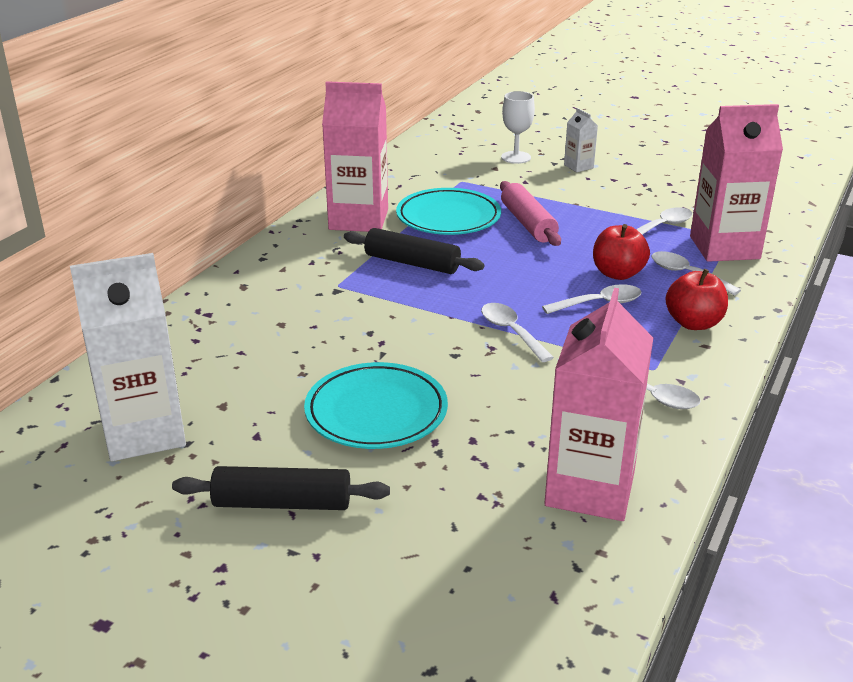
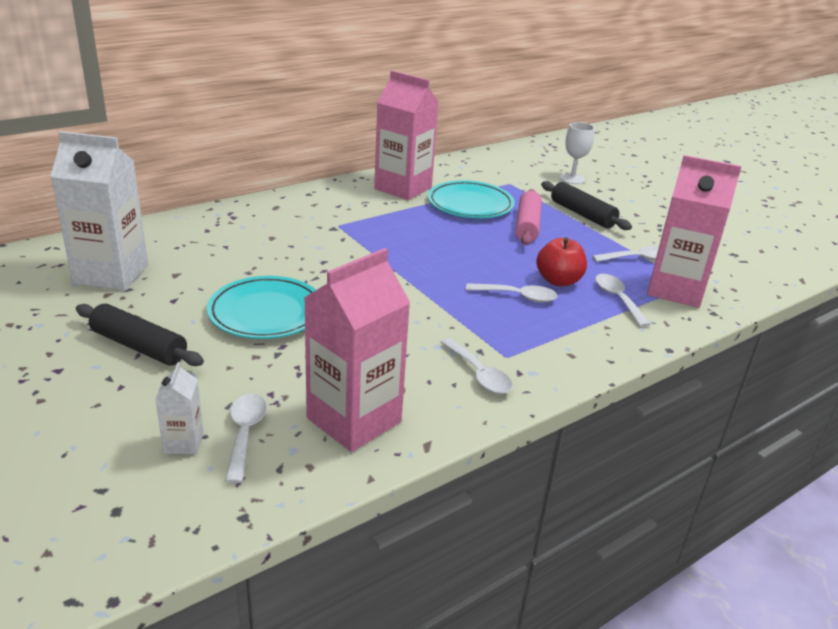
camera: 25 degrees right, 0 degrees up
(412, 263) = (407, 226): black rolling pin -> black rolling pin (582, 214)
(511, 332) = (425, 294): white spoon -> white spoon (245, 434)
(578, 166) = (617, 198): white carton -> white carton (183, 443)
(693, 323) = (580, 335): red apple -> none

